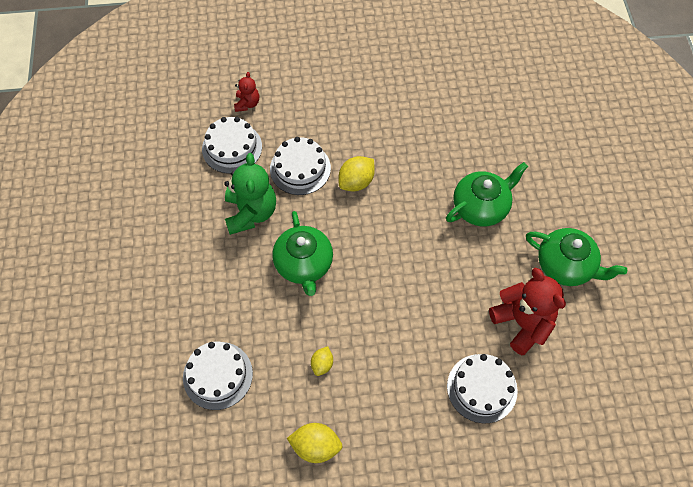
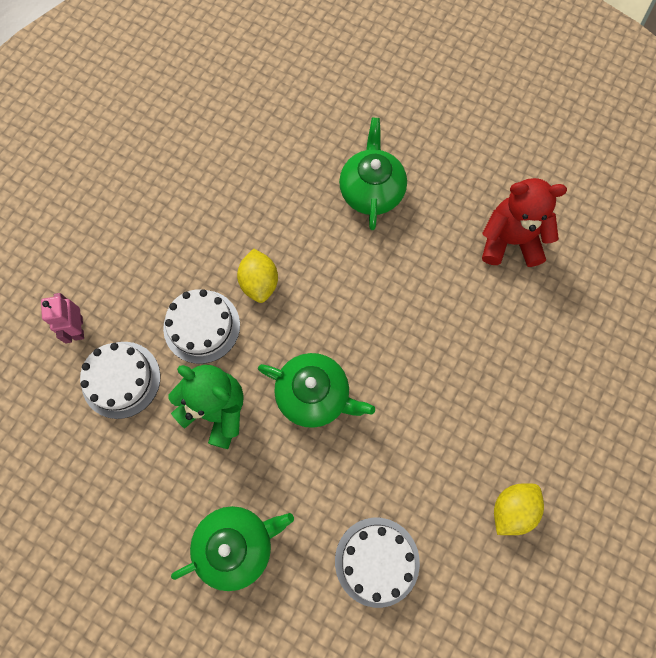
camera: 55 degrees left, 10 degrees up
(247, 103) = (78, 328): red teddy bear -> pink robot
(322, 364) = (433, 448): yellow lemon -> none
(482, 388) = (548, 319): white cake -> none
(566, 266) = (480, 165): green teapot -> green teapot (236, 545)

